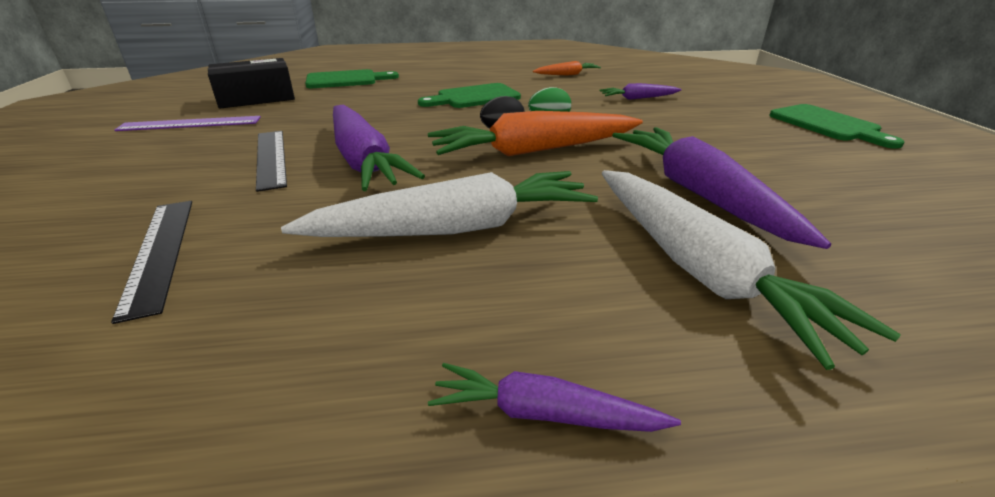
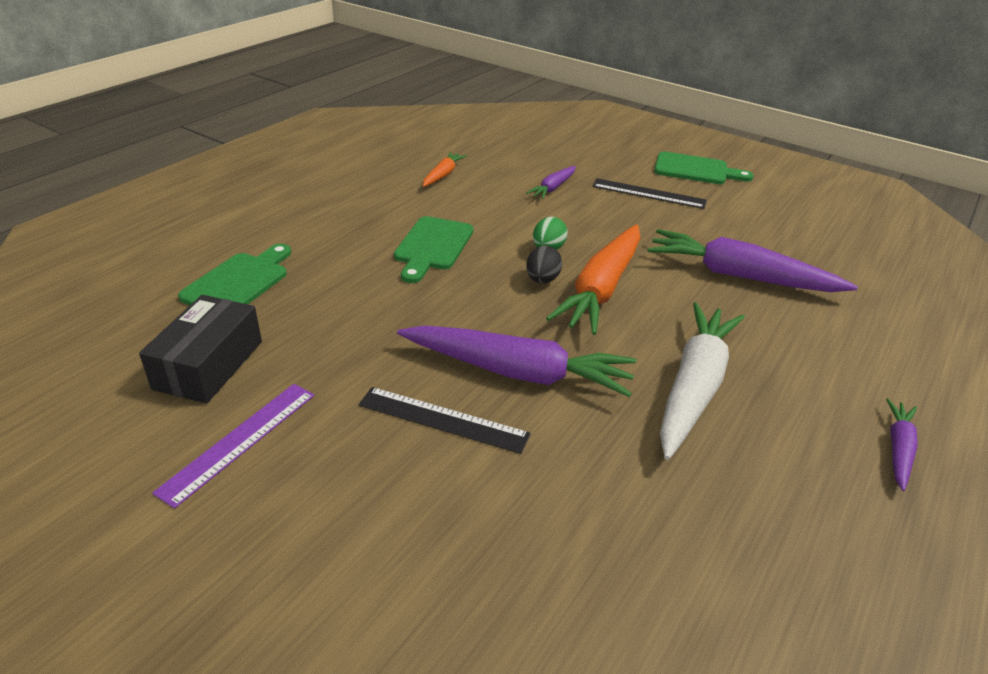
camera: 50 degrees left, 5 degrees up
(159, 252) = (593, 540): black ruler -> black ruler (648, 193)
(544, 413) = (898, 449): purple carrot -> purple carrot turned 150 degrees clockwise
(698, 269) = (820, 333): white carrot -> none

